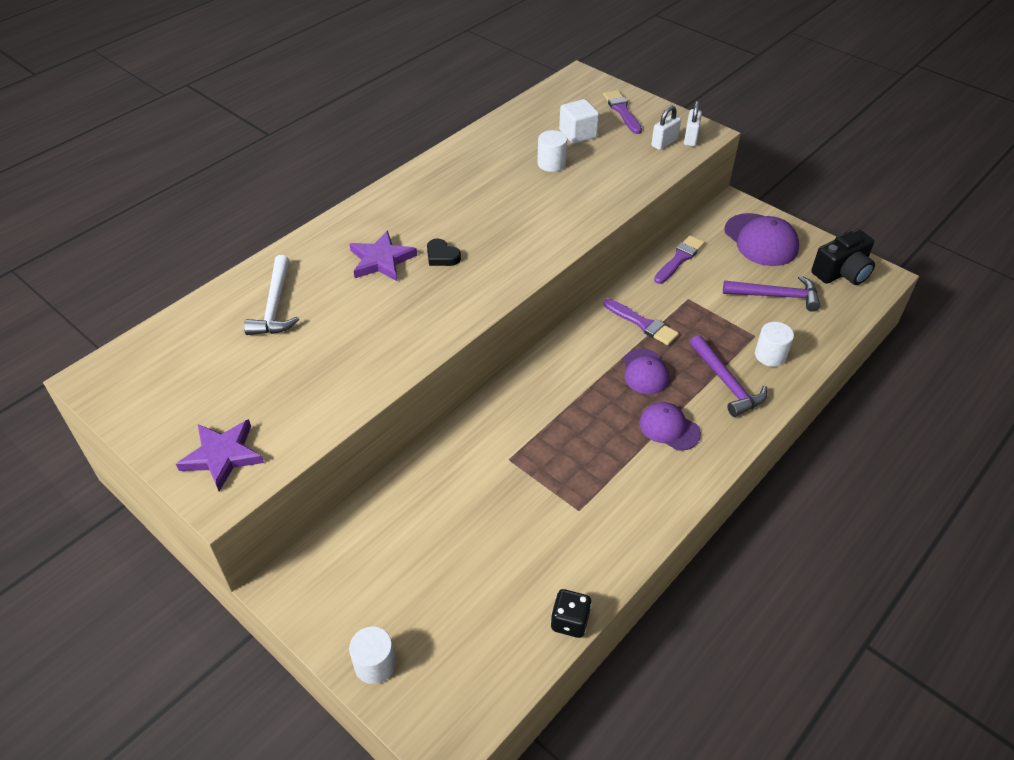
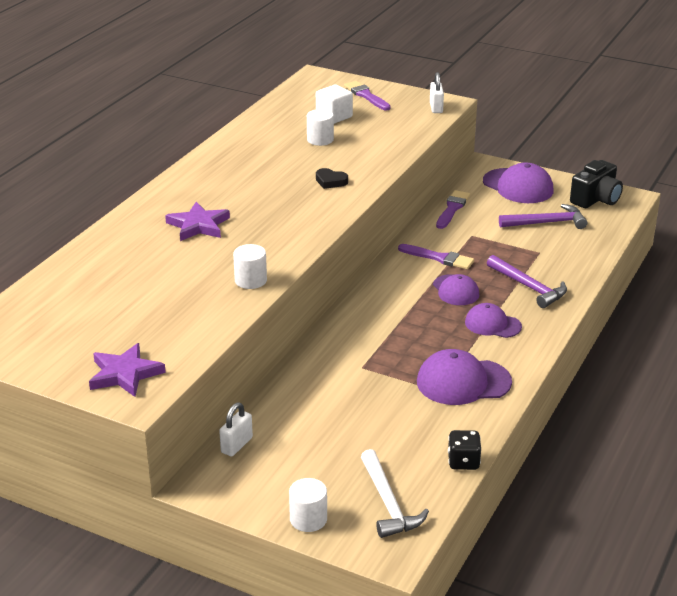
camera: 15 degrees left, 15 degrees down
(274, 306) = (115, 269): white hammer -> white hammer (388, 503)
(442, 256) = (252, 215): black heart -> black heart (330, 181)
(609, 504) = (463, 382): none -> purple cap
(664, 143) = (414, 113): white padlock -> white padlock (236, 445)
(770, 355) = (558, 263): white cylinder -> white cylinder (250, 280)

